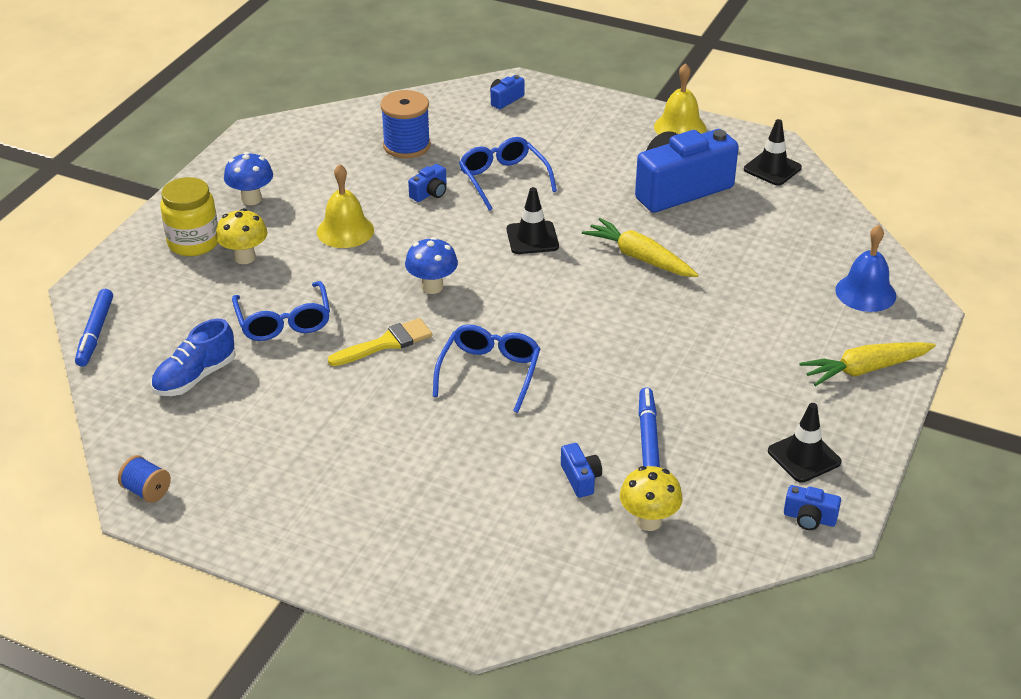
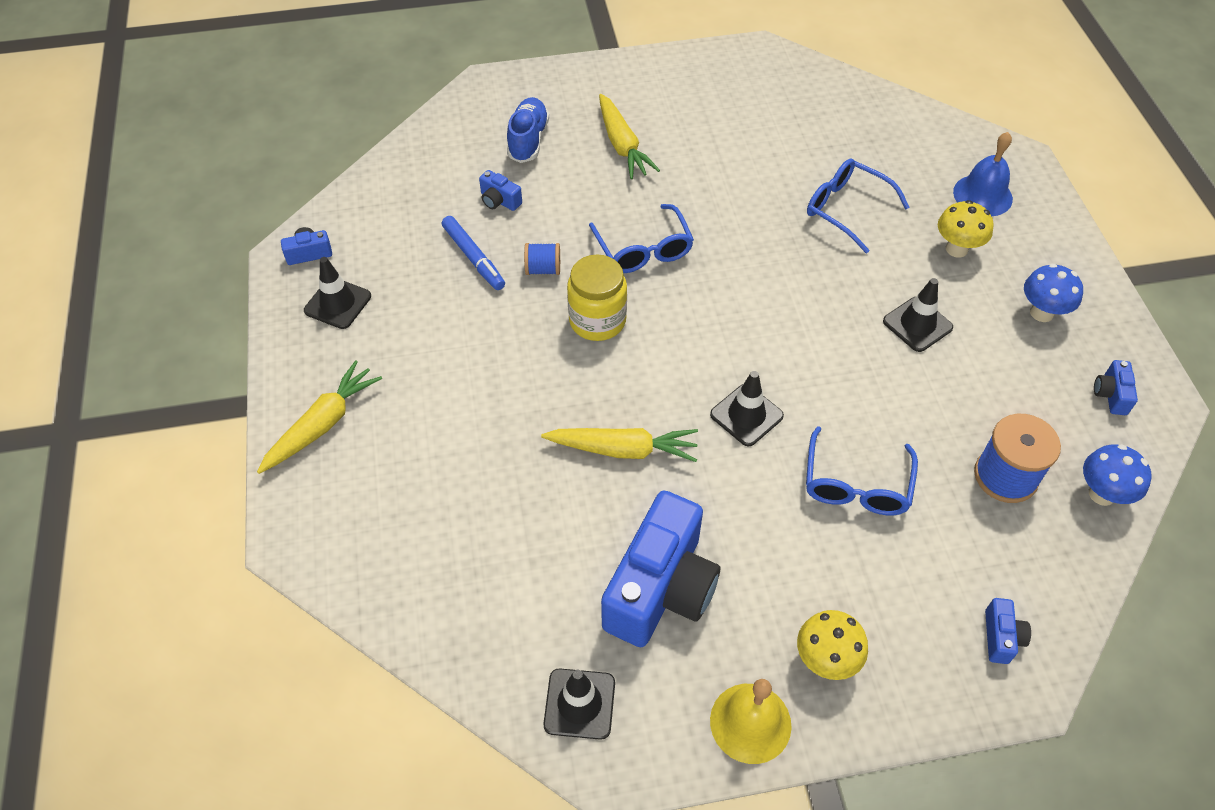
camera: 145 degrees right, 15 degrees up
(95, 333) = (960, 130): blue marker -> none
(147, 491) = (770, 58): blue spool -> blue spool (543, 269)
(193, 242) = (1015, 240): yellow jar -> yellow jar (597, 320)
(195, 377) = (846, 136): blue shoe -> blue shoe (528, 140)
(345, 231) = (917, 324): yellow bell -> black traffic cone
(386, 343) = (748, 232): yellow brush -> none
(407, 474) = (622, 145): none -> yellow carrot
(430, 193) = (902, 418): blue camera -> blue camera (1111, 395)
(432, 287) = (774, 306): blue mushroom -> blue mushroom (1102, 494)
(503, 179) = (856, 485): blue glasses -> blue glasses turned 75 degrees clockwise
(648, 521) = (427, 195): yellow mushroom -> yellow mushroom (825, 660)
(865, 292) = (363, 533): blue bell -> blue bell (982, 195)

